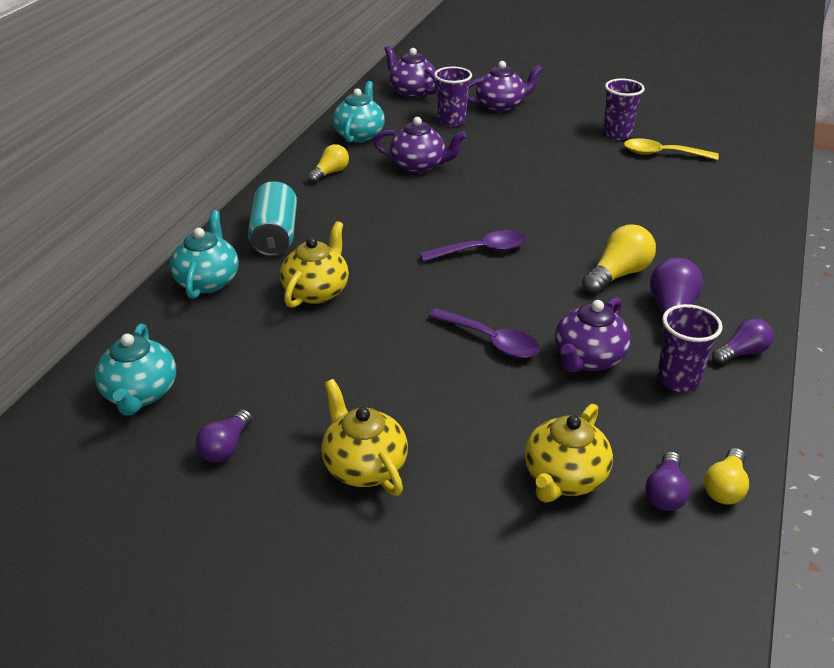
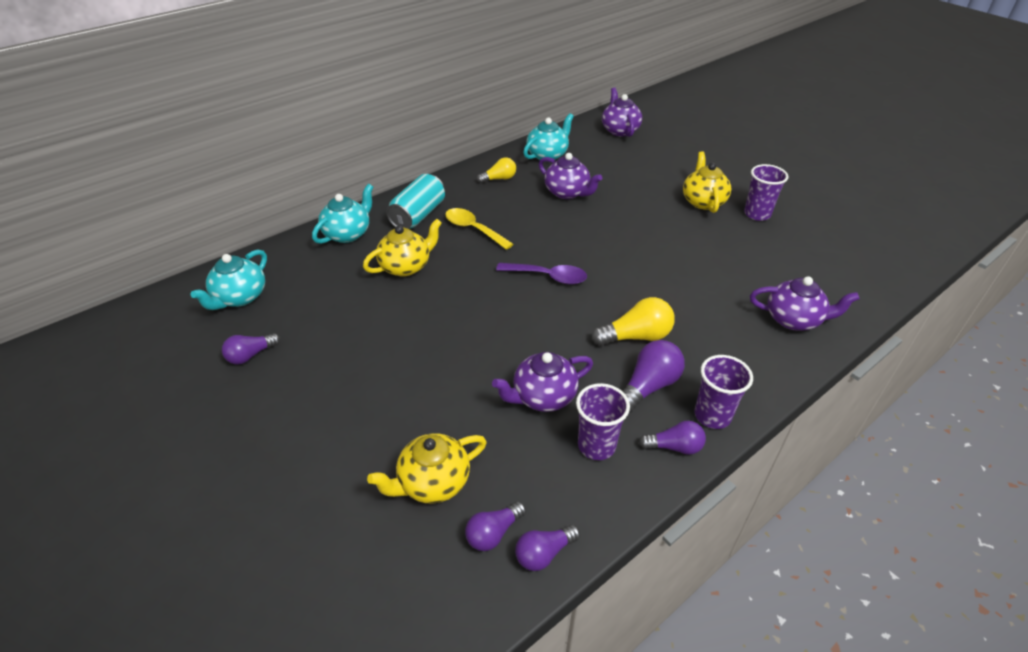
camera: 30 degrees right, 5 degrees up
(364, 466) = (315, 407): yellow teapot -> yellow teapot (703, 201)
(451, 121) = (627, 163): purple cup -> purple cup (712, 416)
(491, 341) = (486, 352): purple spoon -> none
(501, 106) = (680, 161): purple teapot -> purple teapot (794, 319)
(662, 154) = (781, 244): yellow spoon -> yellow spoon (473, 229)
(725, 487) = (544, 553): yellow light bulb -> purple light bulb

